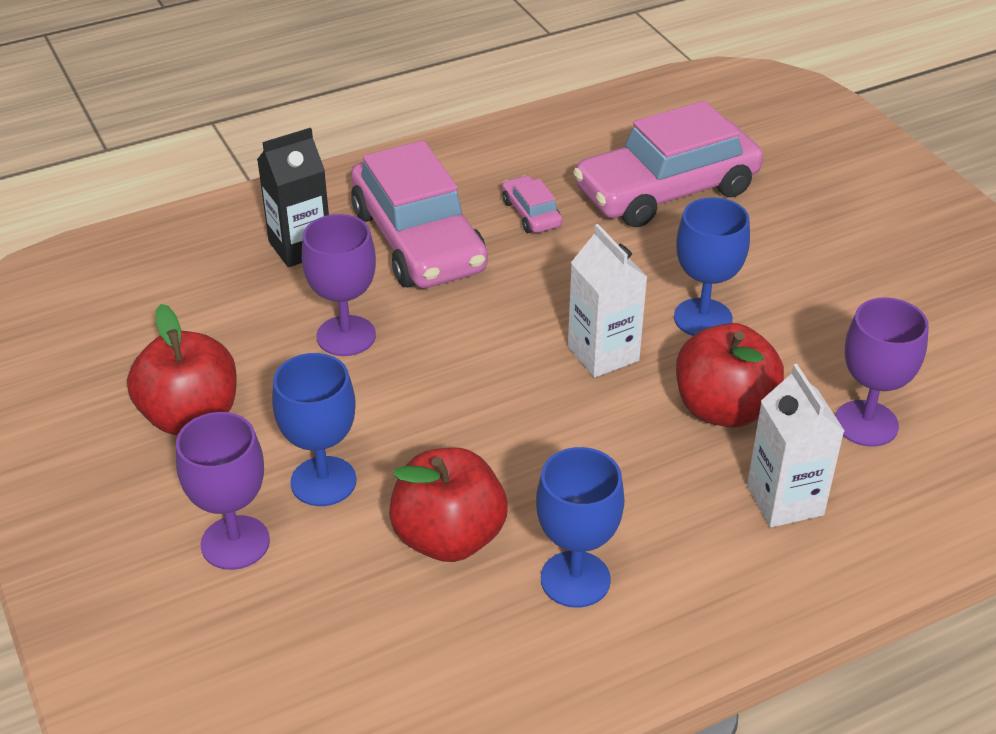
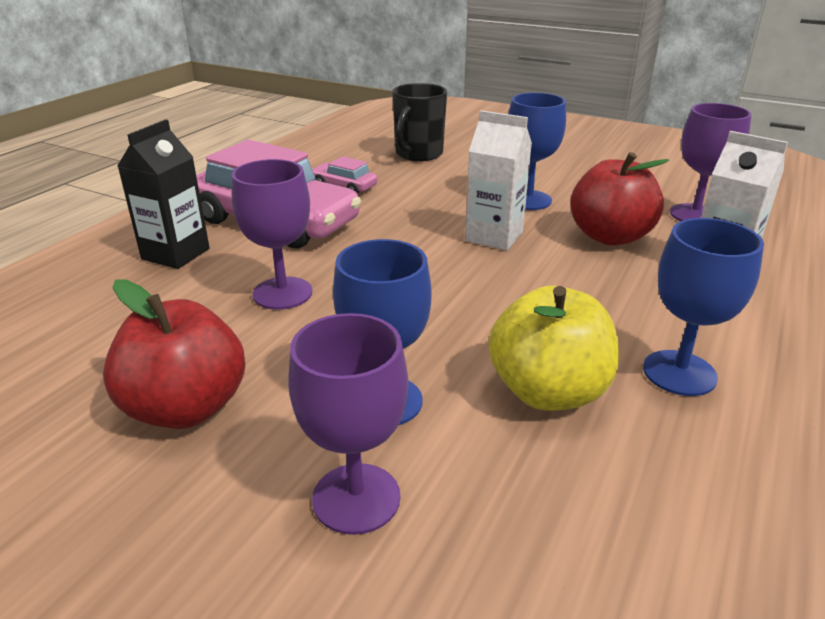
camera: 35 degrees left, 10 degrees down
(449, 537) = (548, 392): red apple -> yellow apple
(666, 190) = (418, 154): pink car -> black mug

